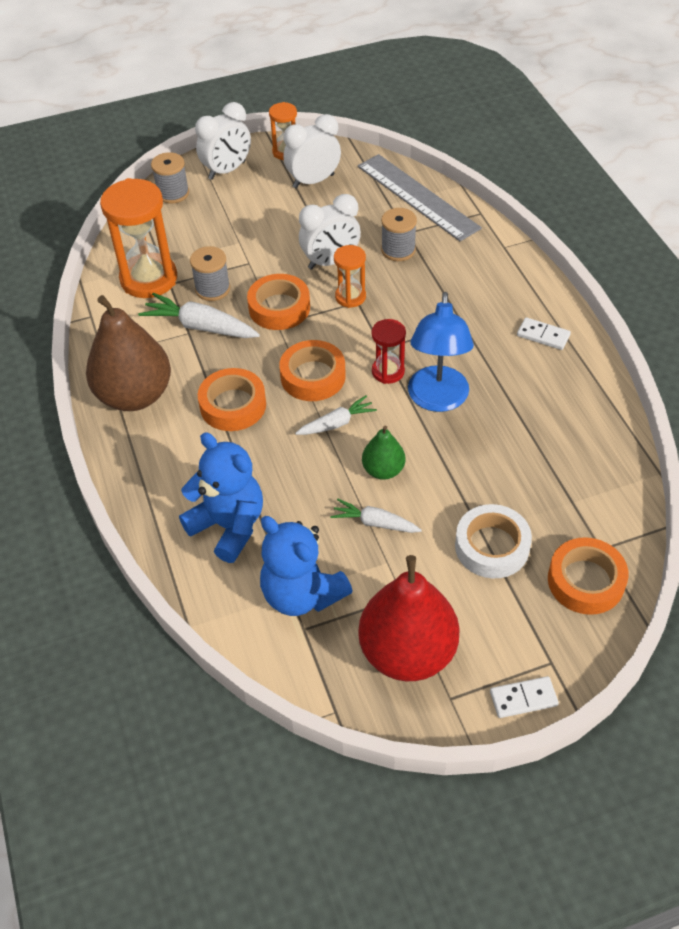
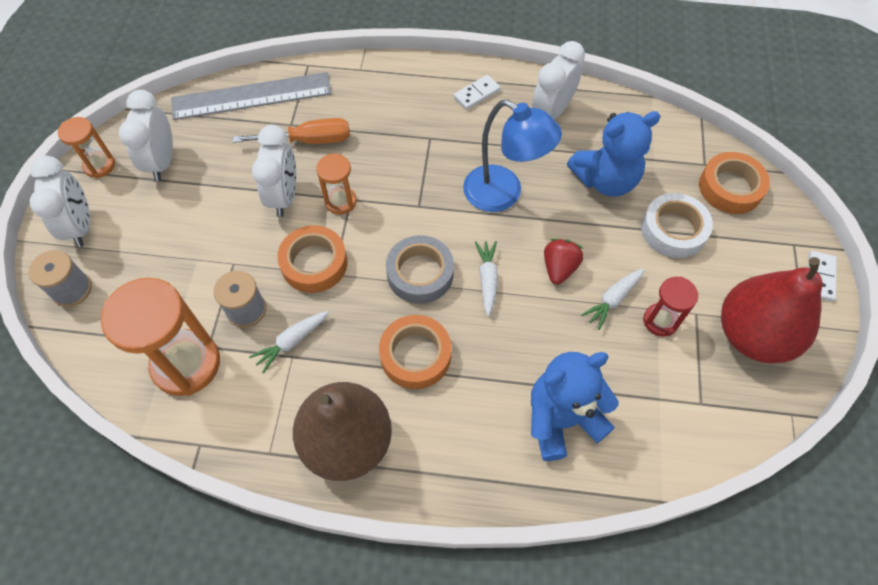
camera: 65 degrees left, 10 degrees up
(200, 326) = (291, 342): white carrot -> white carrot, size x0.62
(302, 594) = (664, 389): blue teddy bear -> blue teddy bear (605, 180)
(313, 376) = (420, 273): orange tape -> grey tape
(383, 470) = (559, 268): green pear -> red strawberry
(388, 371) = (450, 214): red hourglass -> red hourglass (660, 321)
(398, 250) = (308, 140): grey spool -> orange screwdriver
(568, 398) = (552, 111): none -> white clock

